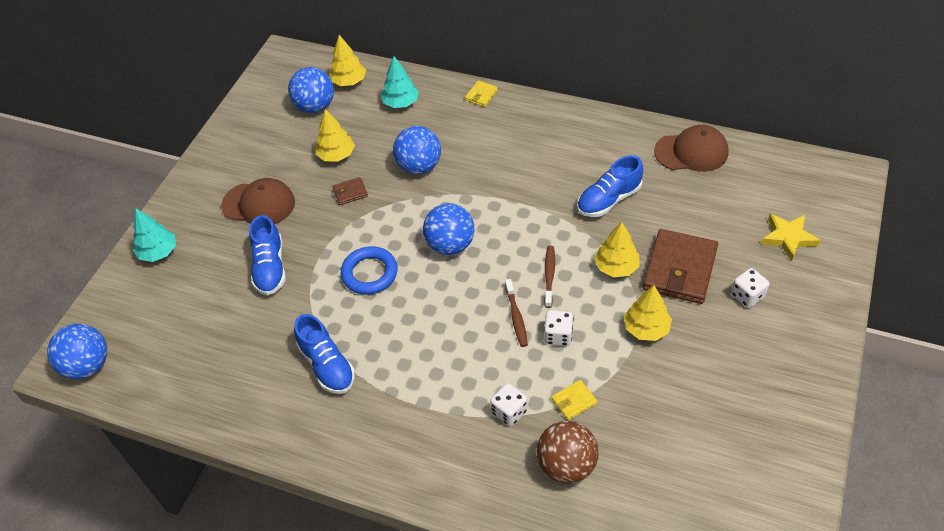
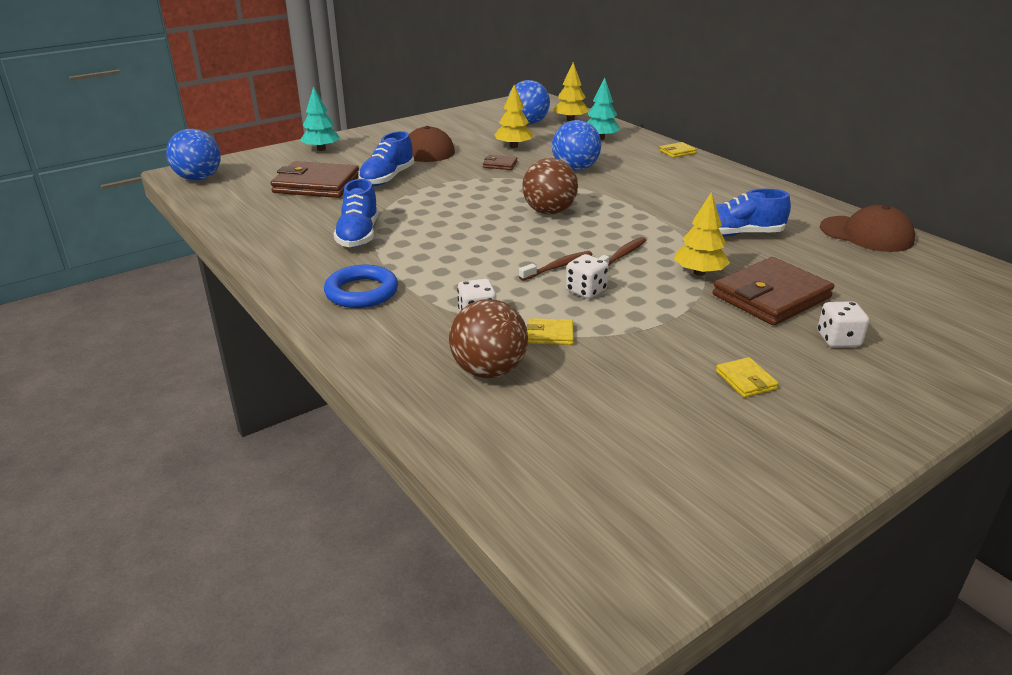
camera: 30 degrees right, 20 degrees down
(215, 313) = (316, 185): none -> brown wallet
(369, 273) = (460, 204): blue ring -> blue ring (361, 292)
(450, 245) = (549, 212): blue ball -> brown ball
(516, 317) = (558, 267): brown toothbrush -> brown toothbrush turned 150 degrees counterclockwise
(646, 328) = (687, 319): yellow tree -> none
(722, 373) = (745, 380): none -> yellow wallet
(788, 238) = (936, 319): yellow star -> none

